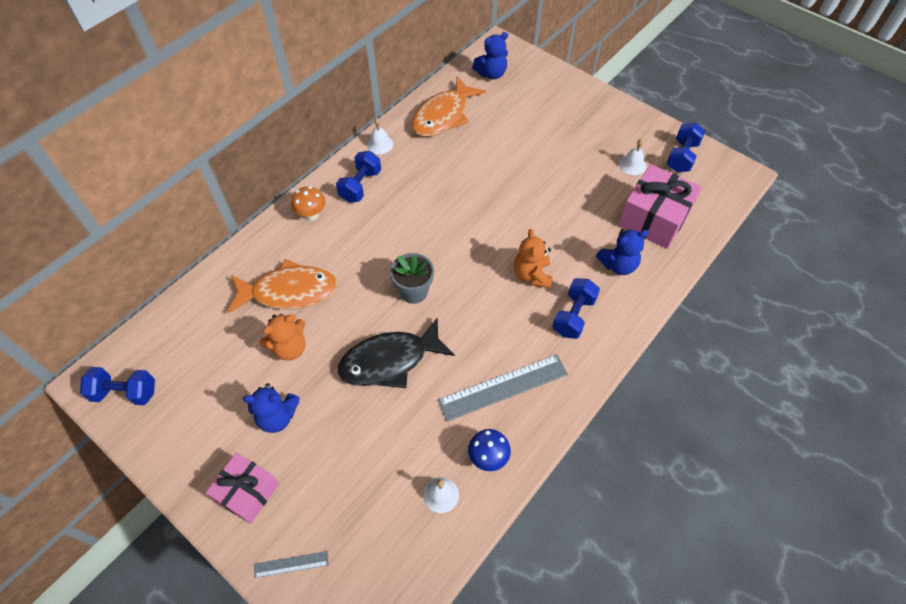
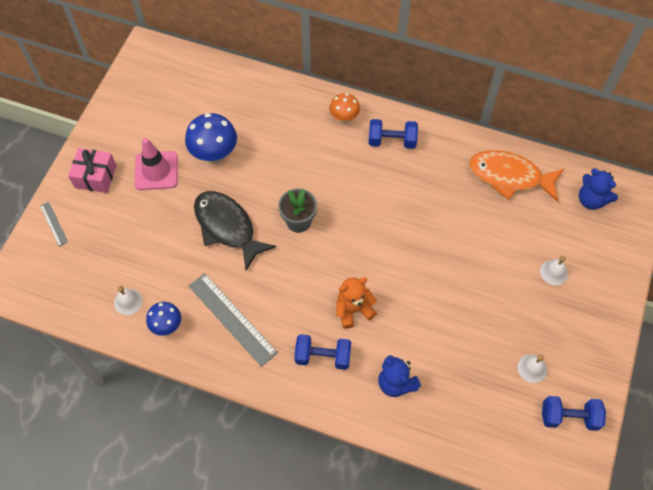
camera: 70 degrees right, 5 degrees up
(125, 393) = (145, 71): blue dumbbell -> none
(277, 417) = (156, 171): blue teddy bear -> pink traffic cone
(289, 291) = (264, 133): orange fish -> none
(289, 348) = (214, 155): orange teddy bear -> blue mushroom
(380, 144) = (447, 138): white bell -> white bell (554, 272)
(653, 218) = (468, 404): pink gift -> none

